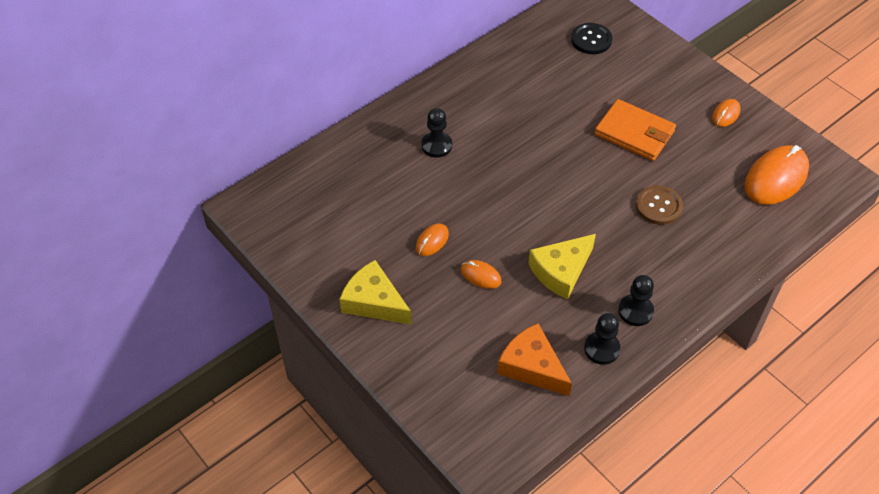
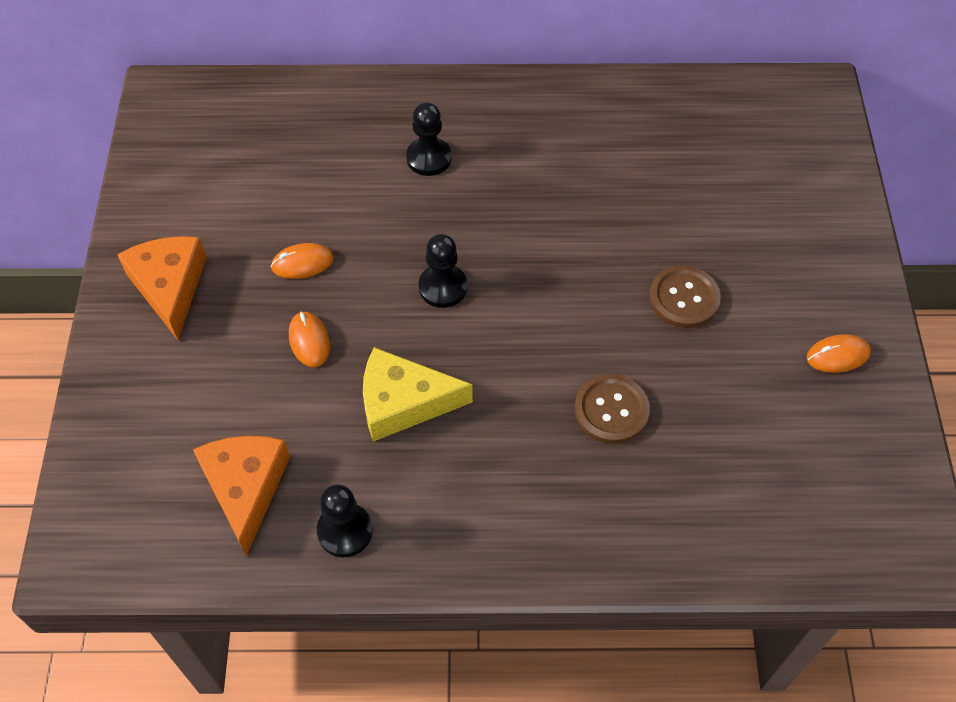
camera: 40 degrees right, 5 degrees up
(374, 302) = (169, 287): yellow cheese -> orange cheese
(591, 40) = (758, 147): black button -> none
(634, 133) = (684, 298): orange wallet -> brown button
(635, 311) = (435, 517): black pawn -> black pawn (443, 287)
(776, 178) = (814, 487): orange mouse -> none

